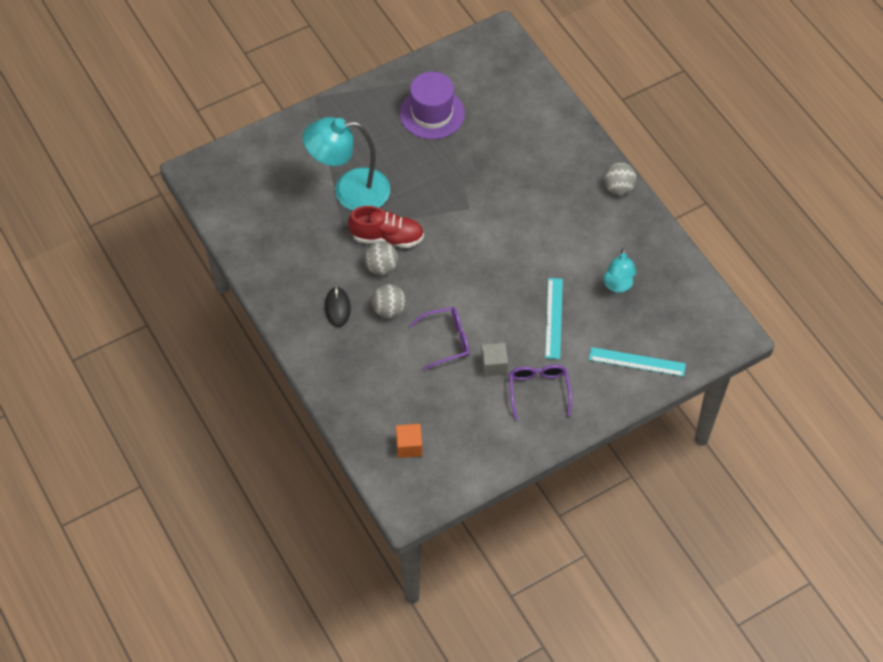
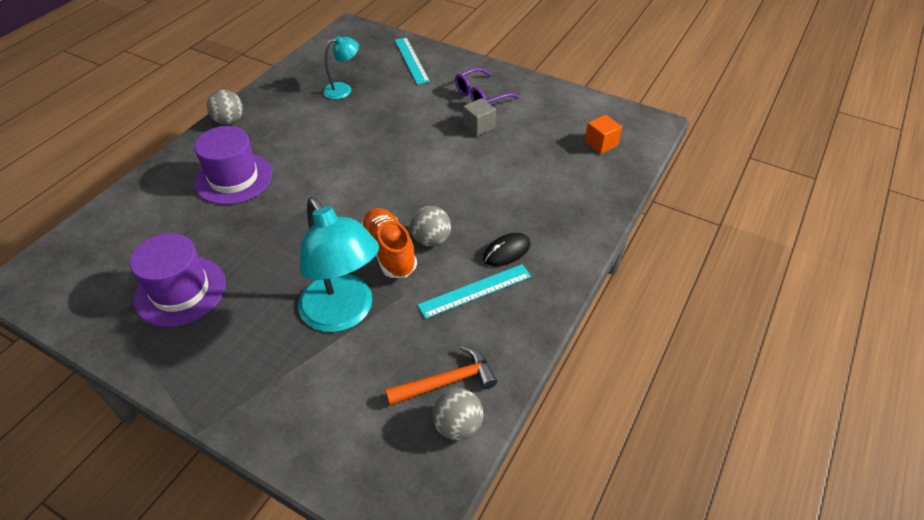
camera: 120 degrees left, 10 degrees down
(260, 222) = (446, 382): none -> orange hammer
(387, 237) = (389, 252): red shoe -> orange shoe
(389, 310) = (477, 212): grey ball -> grey ball (457, 426)
(446, 341) = (479, 162): purple glasses -> none
(535, 171) = (234, 178): none -> purple hat
(554, 318) = (403, 111): turquoise ruler -> turquoise ruler (475, 291)

